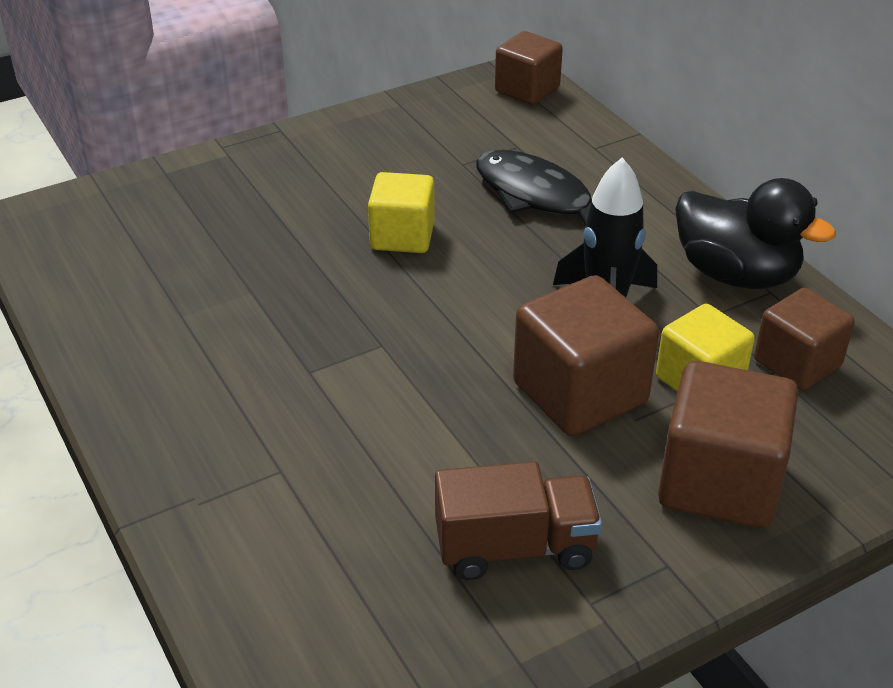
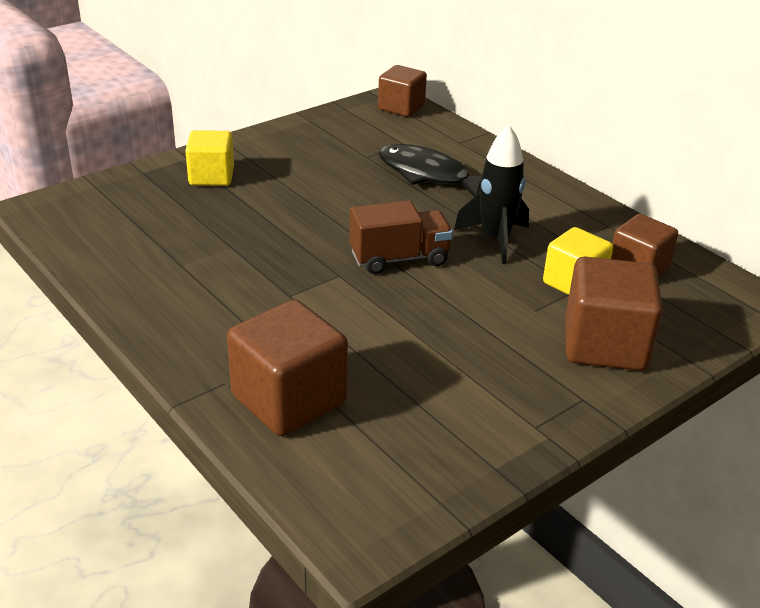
camera: 10 degrees left, 5 degrees down
(402, 236) = (335, 205): yellow cube -> yellow cube (211, 176)
(515, 547) = (472, 396): brown truck -> brown truck (399, 258)
(580, 393) = (492, 296): brown cube -> brown cube (289, 400)
(736, 275) = (581, 216): black duck -> none

